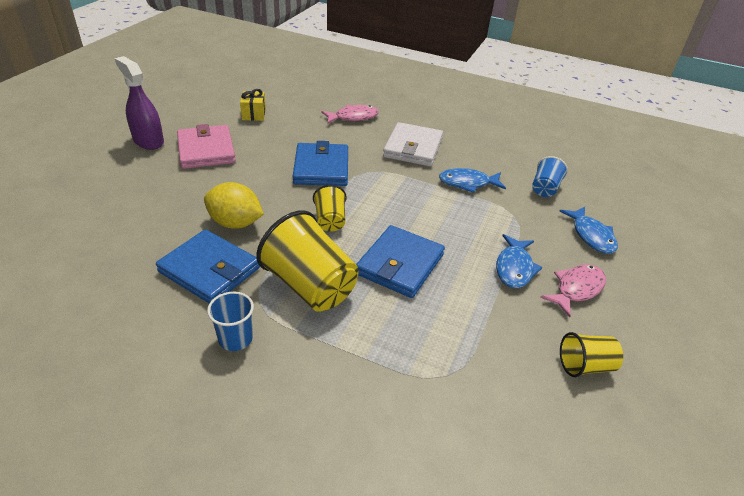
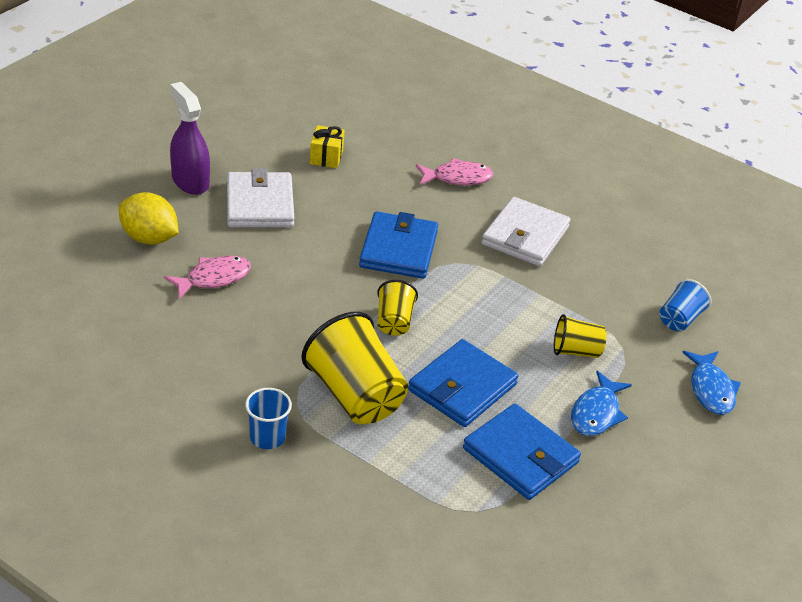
camera: 10 degrees right, 0 degrees up
(206, 150) = (260, 204): pink wallet -> white wallet
(209, 270) = (248, 359): blue wallet -> blue wallet (520, 456)
(235, 223) = (283, 308): yellow lemon -> yellow lemon (149, 238)
(467, 183) = (580, 297): blue fish -> none
(576, 289) = (660, 449): pink fish -> pink fish (214, 278)
(585, 366) = (631, 529): yellow cup -> yellow cup (576, 351)

